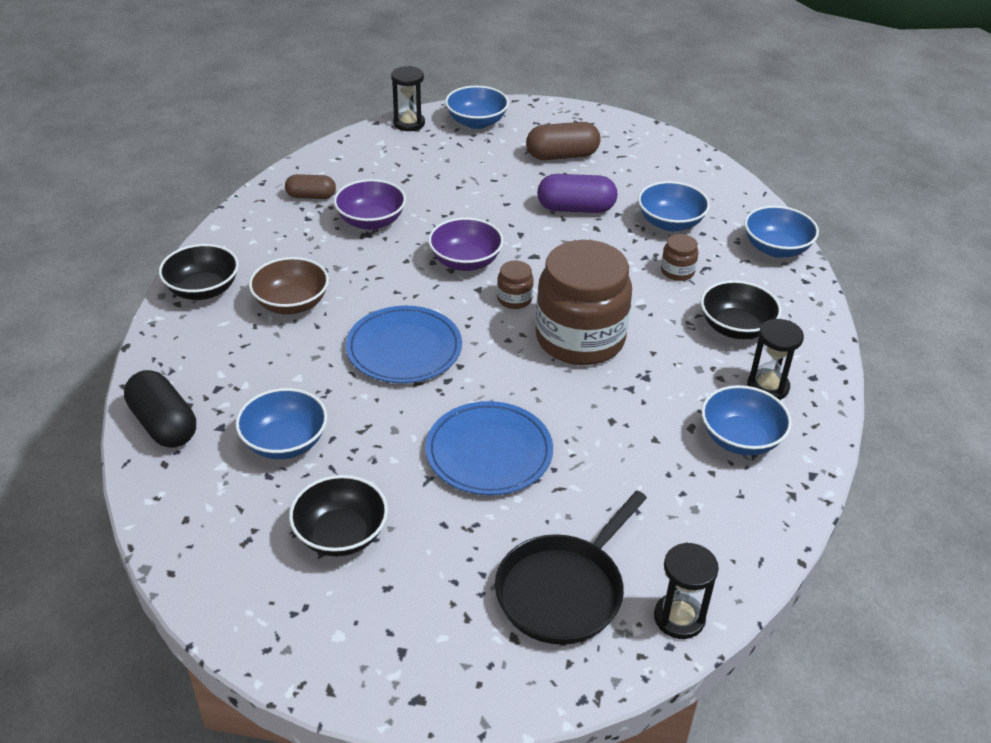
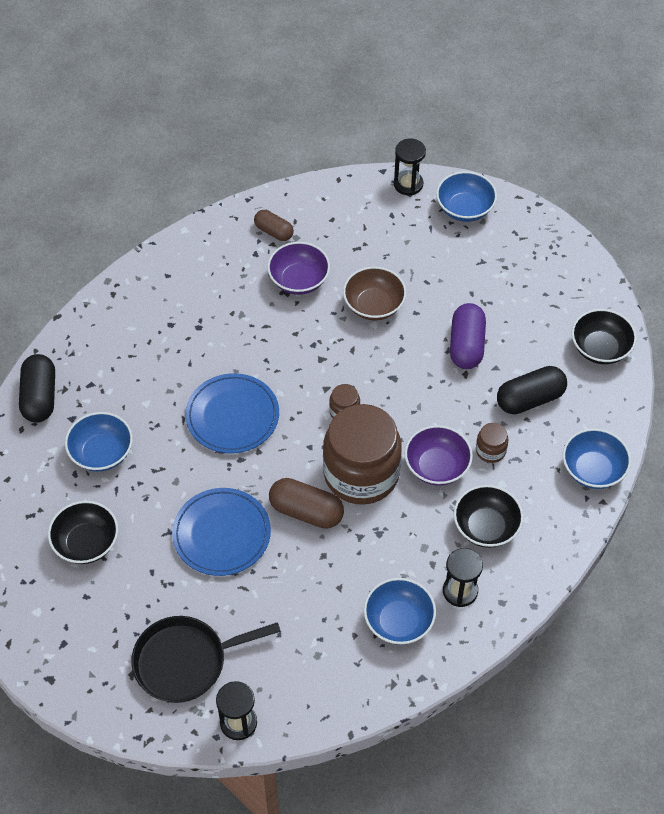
camera: 35 degrees right, 15 degrees up
(203, 290) = (137, 289): black bowl -> black bowl (600, 348)
(291, 304) = (187, 334): brown bowl -> brown bowl (374, 305)
(465, 261) = (337, 357): purple bowl -> purple bowl (437, 466)
(562, 156) = (504, 282): brown capsule -> brown capsule (306, 511)
(576, 208) = (466, 345): purple capsule -> purple capsule turned 60 degrees clockwise
(670, 223) = (530, 399): blue bowl -> black capsule

